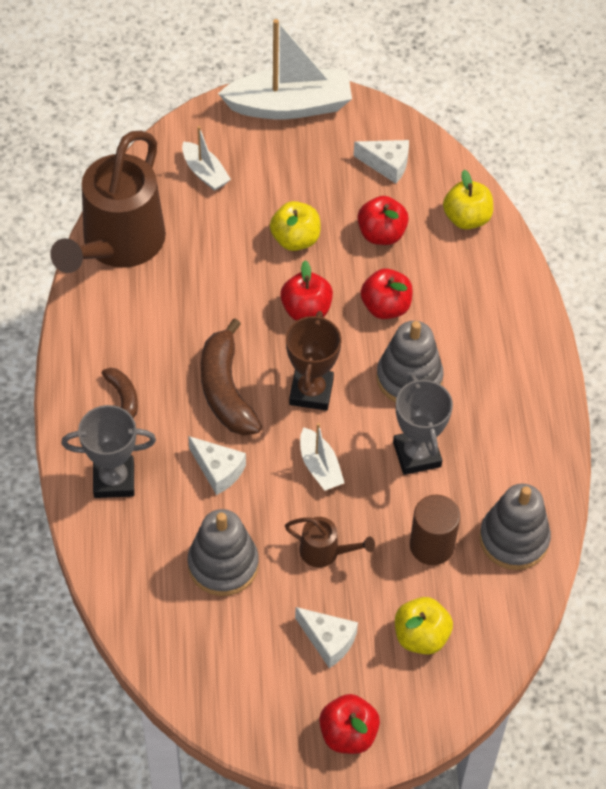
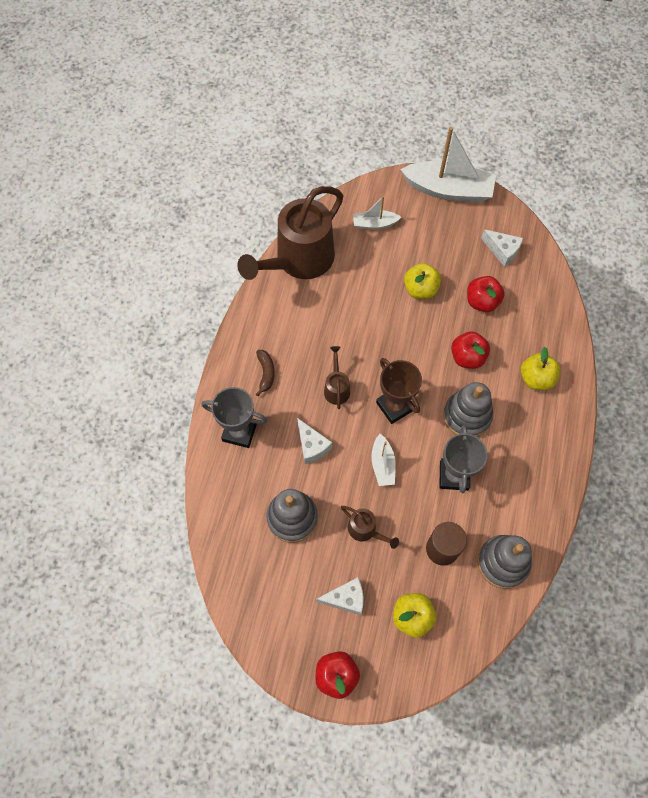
camera: 20 degrees right, 10 degrees up
(205, 173) = (374, 224): white boat -> white boat turned 105 degrees clockwise
(226, 390) = (336, 388): brown banana -> brown watering can
(306, 310) = (411, 344): red apple -> none
(311, 392) = (395, 406): brown trophy -> brown trophy turned 60 degrees counterclockwise
(328, 640) = (346, 599): white cheese -> white cheese turned 60 degrees counterclockwise
(466, 218) = (546, 306): yellow apple -> yellow apple (536, 378)

